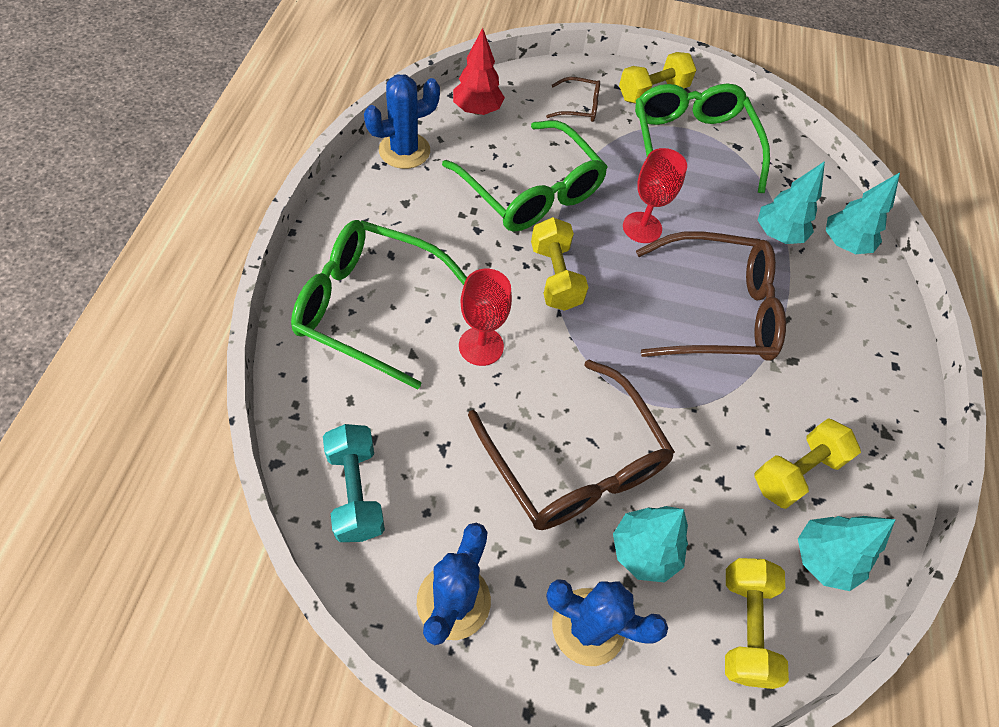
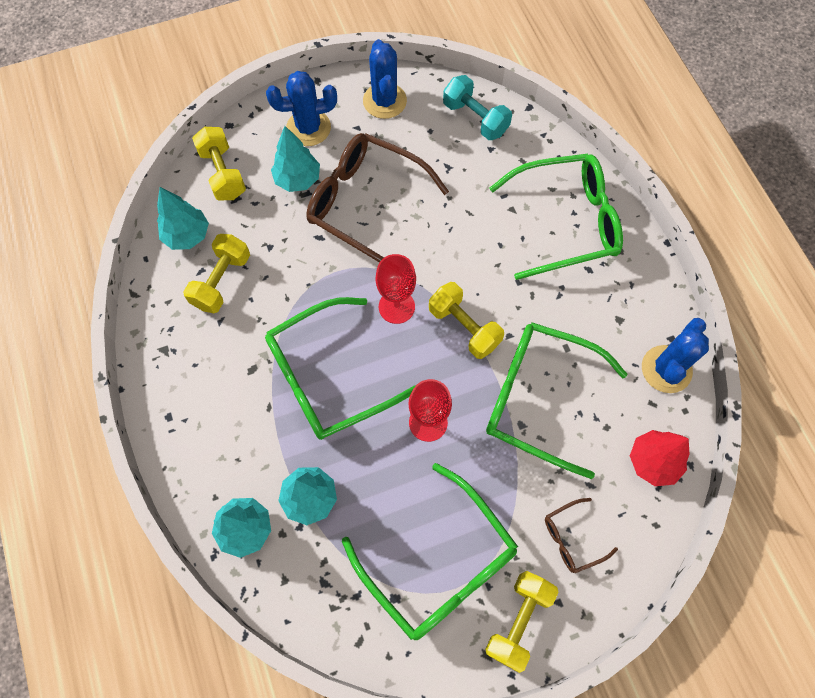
camera: 155 degrees right, 10 degrees up
(481, 346) = (475, 241): red goblet -> red goblet (396, 307)
(716, 310) = (328, 377): brown glasses -> green glasses

